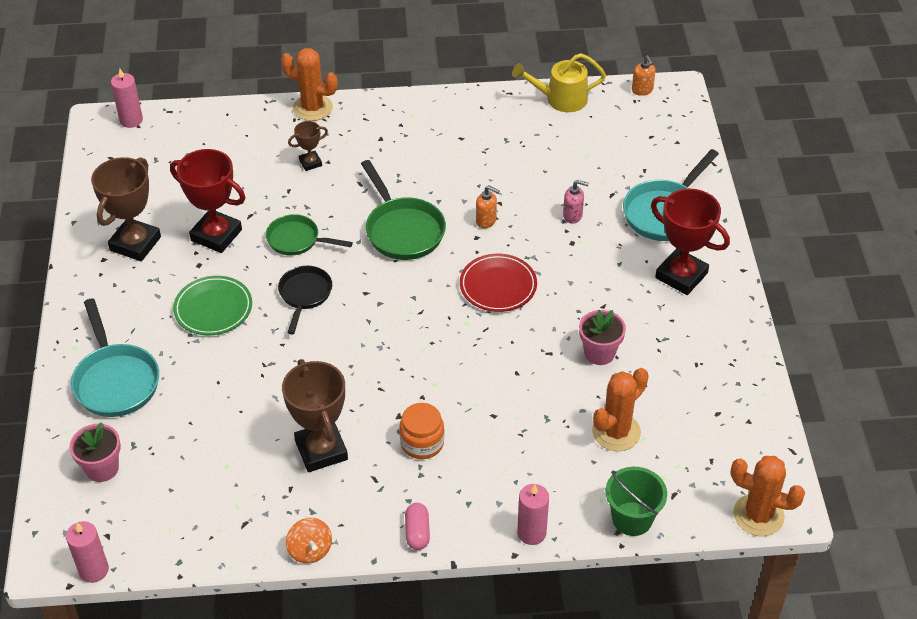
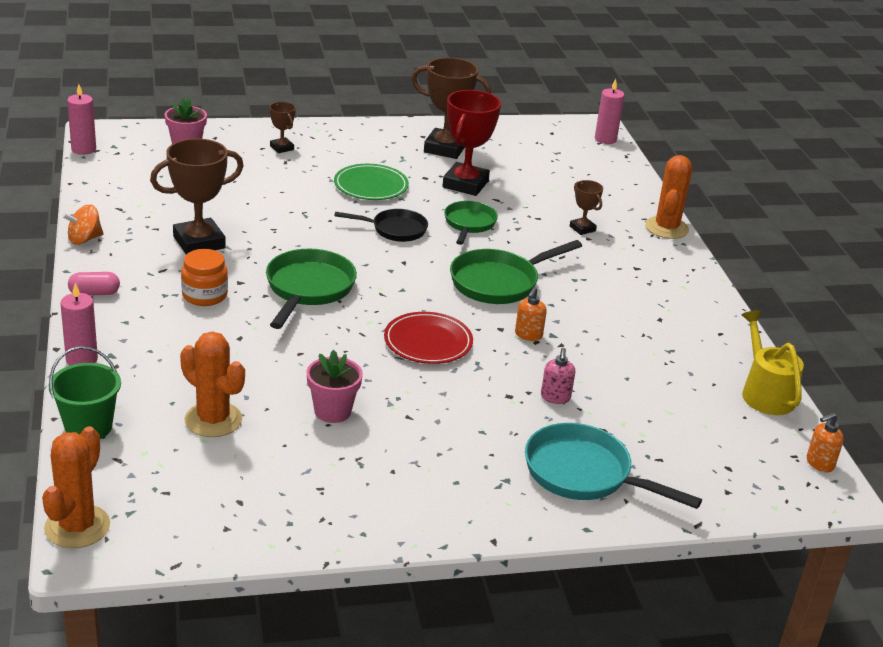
camera: 80 degrees right, 15 degrees down
(115, 380) = (282, 148): turquoise pan -> brown trophy
(412, 364) = (308, 289): none -> green pan
(681, 275) = (471, 483): red trophy -> none

